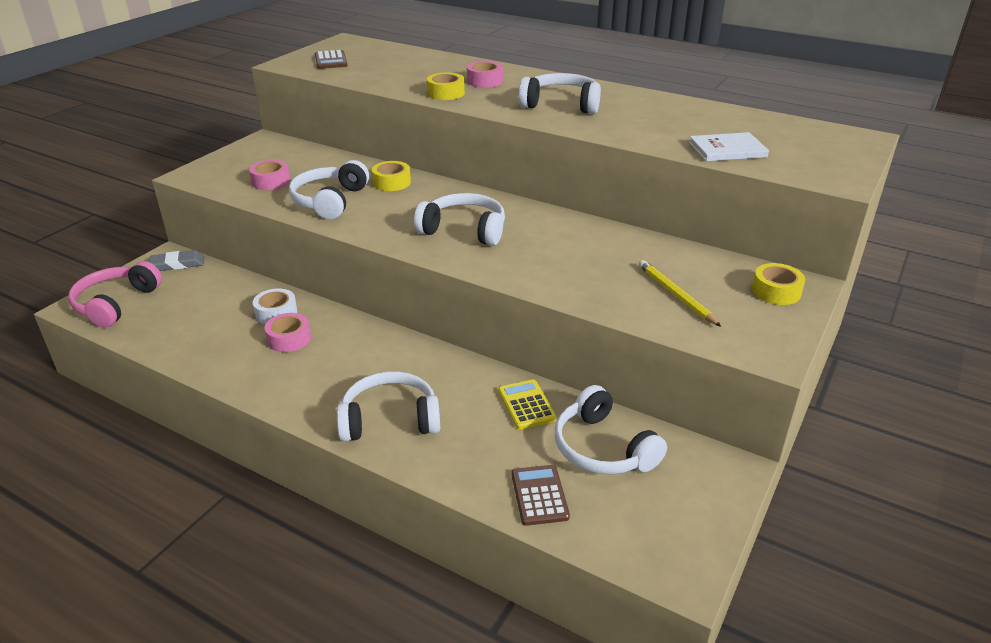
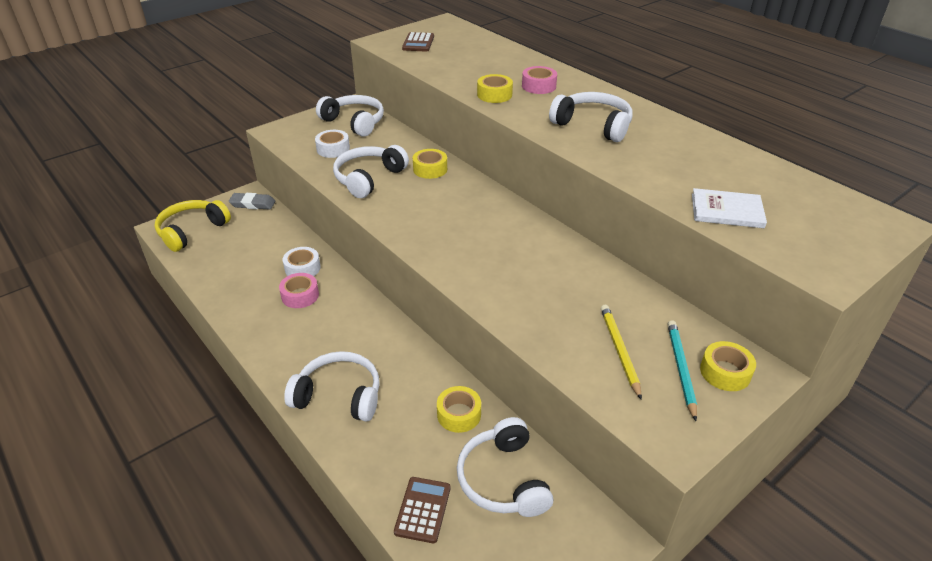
camera: 20 degrees right, 5 degrees up
(116, 304) = (192, 231): pink headphones -> yellow headphones
(271, 181) = (333, 149): pink tape -> white tape
(464, 230) = (464, 233): white headphones -> white headphones (354, 122)
(526, 405) = (459, 414): yellow calculator -> yellow tape
(738, 297) = (681, 369): none -> turquoise pencil

